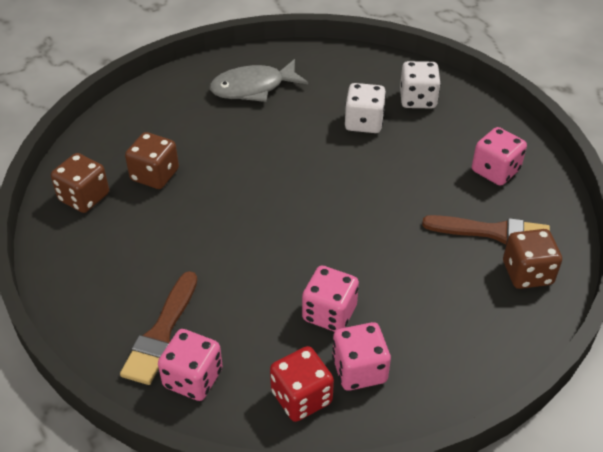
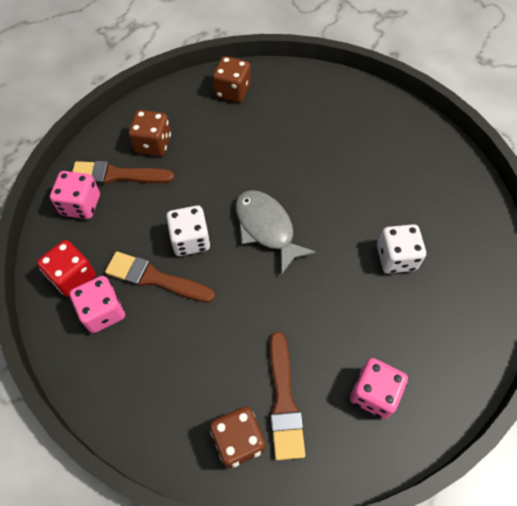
camera: 75 degrees right, 15 degrees up
(155, 175) = (269, 124): brown dice -> brown dice (153, 144)
(253, 88) = (404, 159): grey fish -> grey fish (266, 228)
(329, 313) = (155, 278): pink dice -> brown brush
(417, 99) = (454, 300): white dice -> white dice (190, 240)

